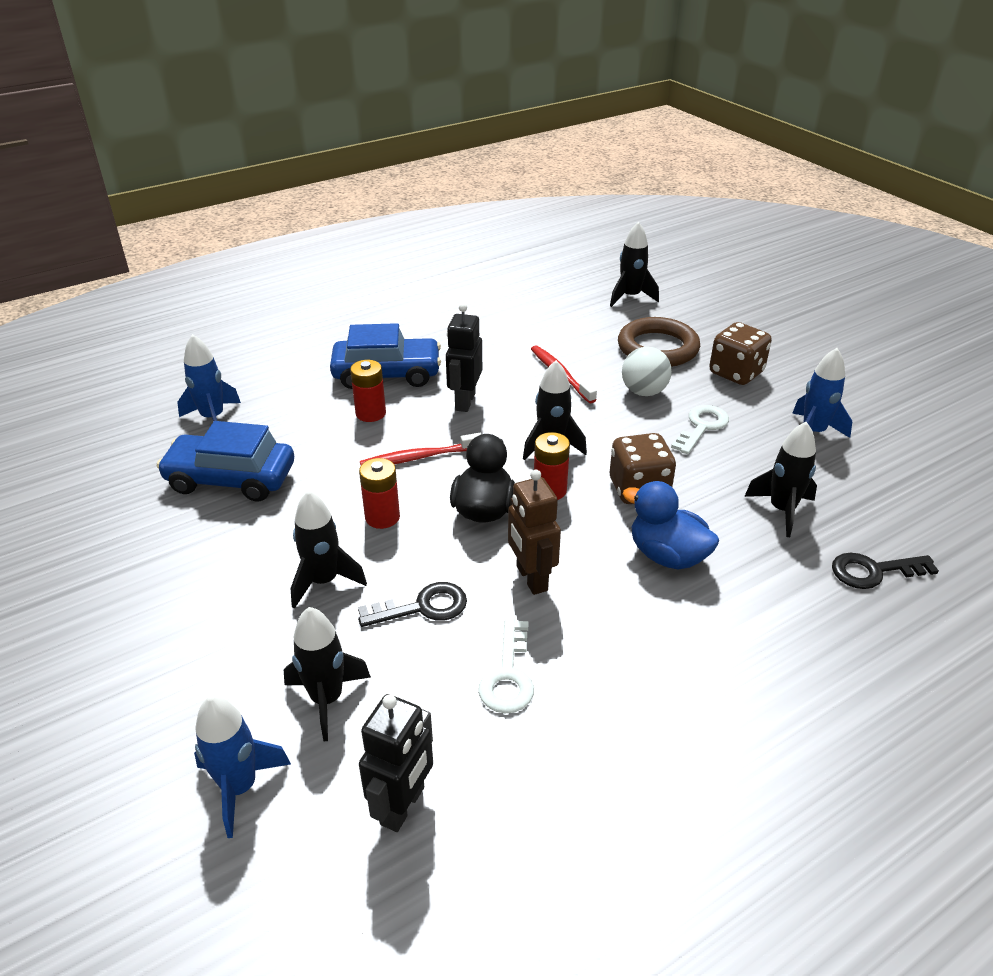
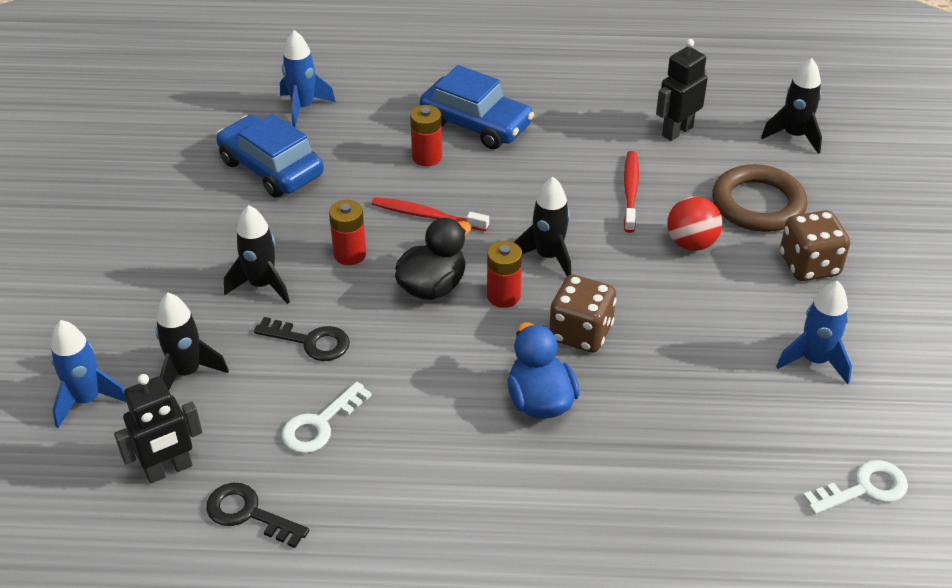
camera: 35 degrees right, 5 degrees up
(464, 402) = (515, 180): black robot -> black robot (677, 131)
(531, 578) = (411, 362): brown robot -> none
(644, 392) = (691, 243): white ball -> red ball
(702, 427) = (707, 303): white key -> white key (864, 488)
(782, 510) = (690, 416): black rocket -> none
(873, 571) = (708, 511): black key -> black key (248, 513)

